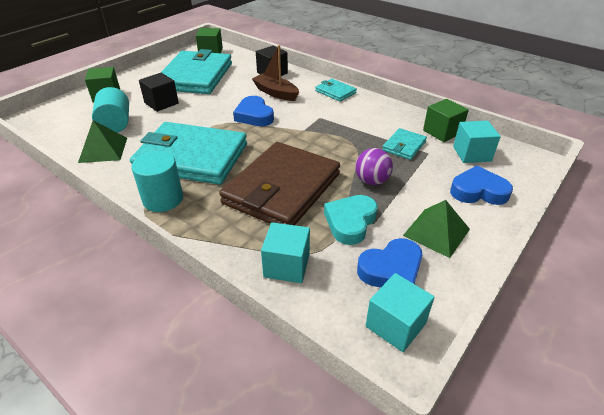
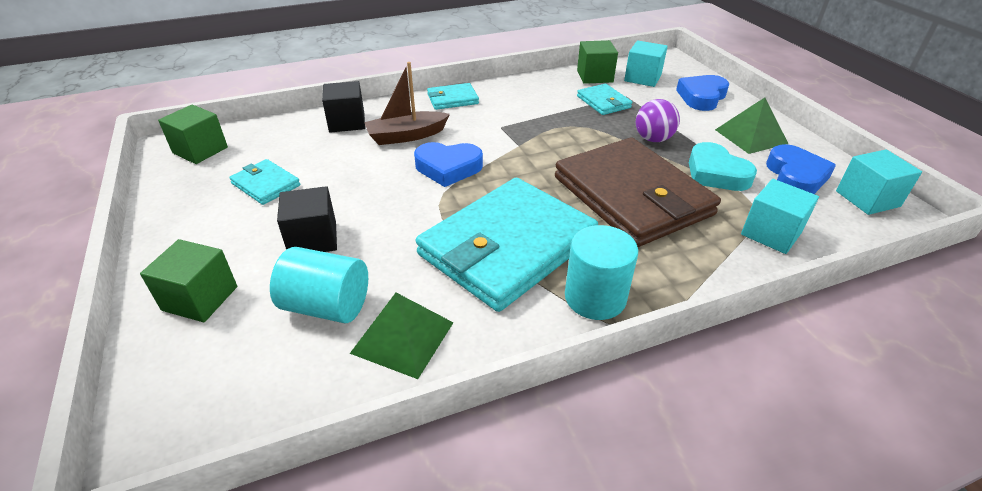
camera: 60 degrees left, 0 degrees up
(196, 76) = (266, 184): turquoise wallet -> turquoise wallet, size x0.44

